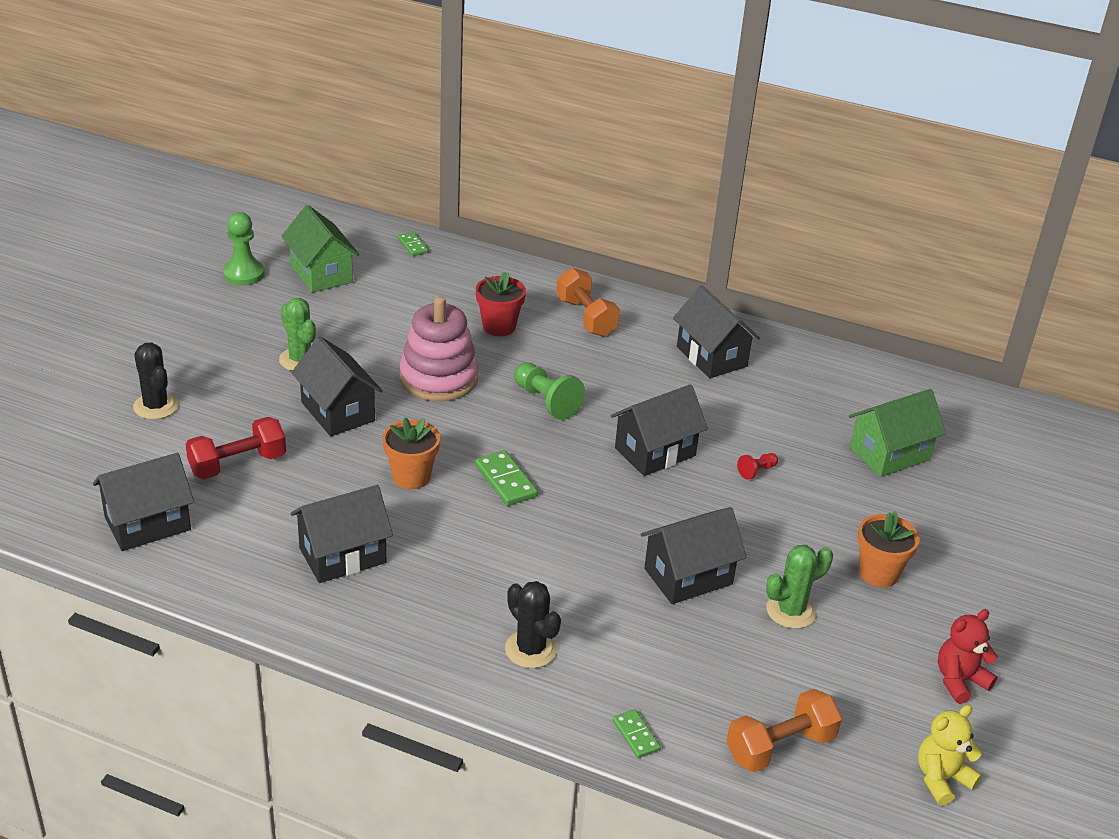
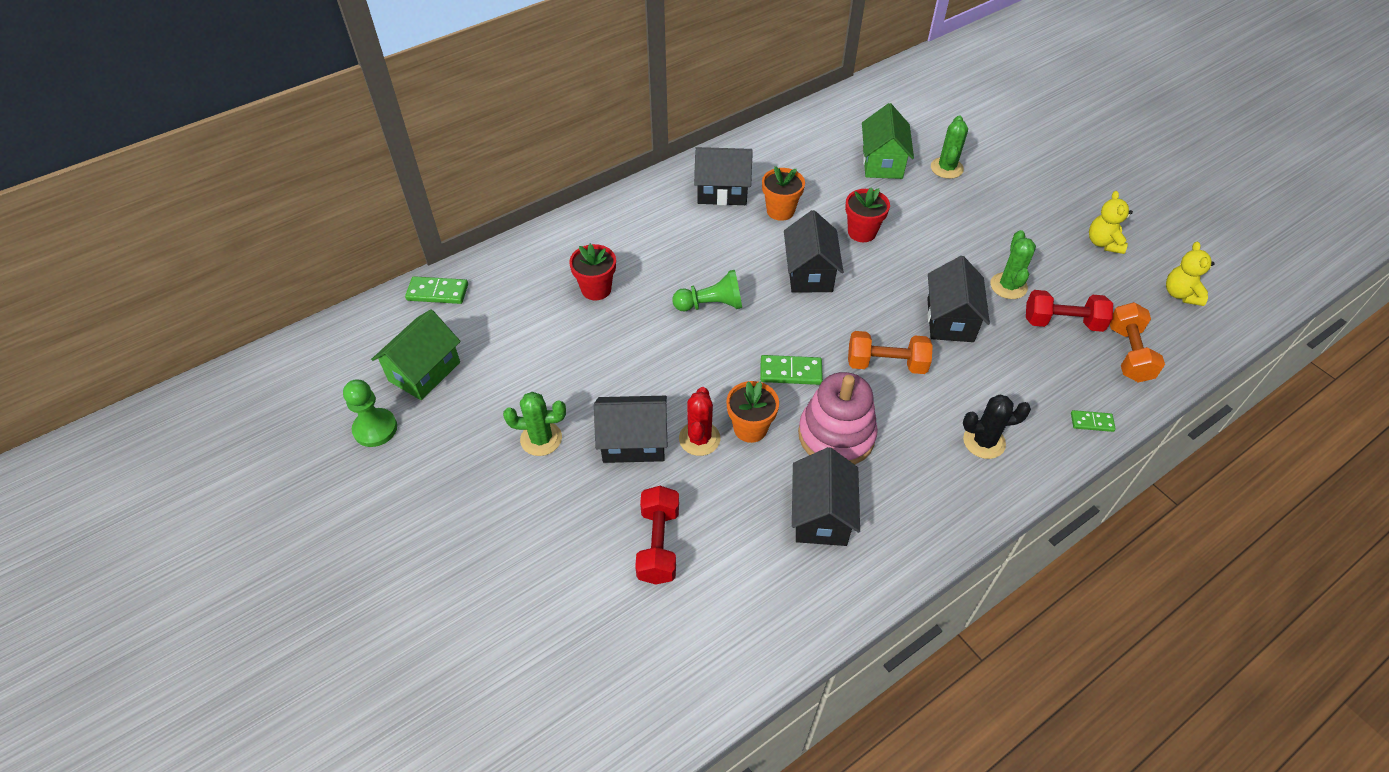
camera: 55 degrees left, 15 degrees up
(147, 524) = (699, 648): black house -> none
(156, 406) = (530, 578): black cactus -> none
(321, 273) = (424, 371): green house -> green house turned 60 degrees counterclockwise
(373, 449) = (699, 438): none -> red cactus
(412, 246) = (437, 292): green domino -> green domino, size x1.58
(439, 378) = (636, 356): pink stacking toy -> pink stacking toy (836, 435)
(586, 317) = (624, 234): orange dumbbell -> orange dumbbell (886, 364)
(756, 471) = (862, 232): red pawn -> red flower pot
(776, 673) = (1062, 322): none -> red dumbbell
(878, 573) = (993, 227): orange flower pot -> orange flower pot (780, 211)
(940, 507) = (946, 168): none -> green cactus
(959, 681) = (1103, 243): red teddy bear -> yellow teddy bear

